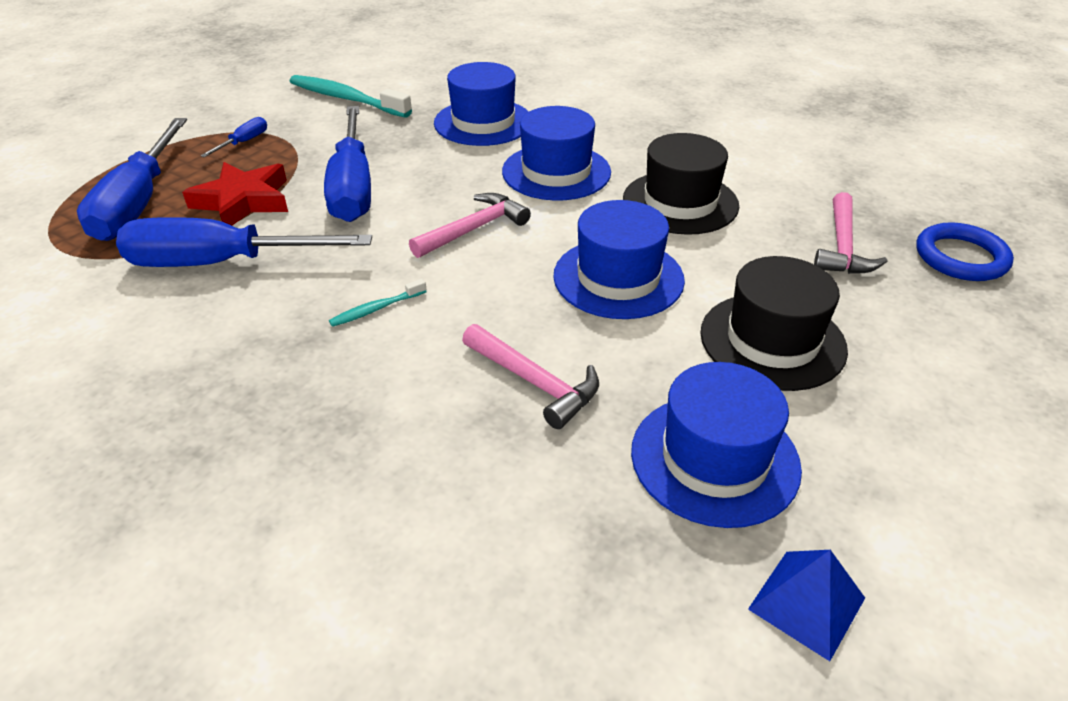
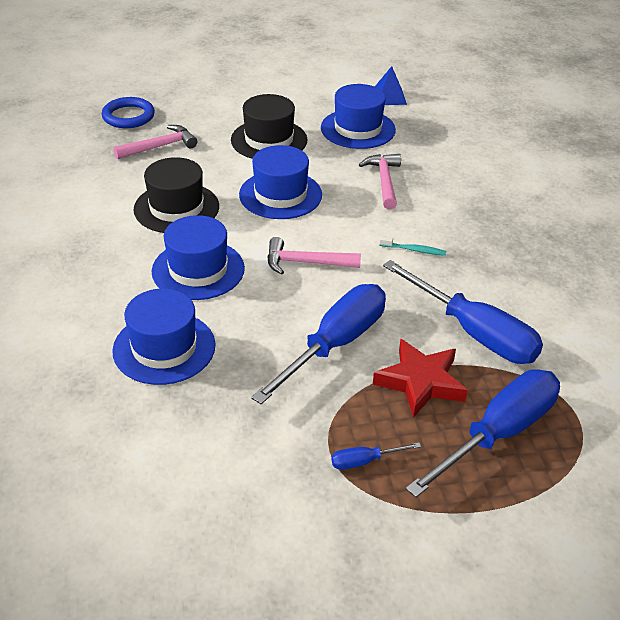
camera: 135 degrees left, 0 degrees up
(346, 99) = (217, 467): turquoise toothbrush -> none

